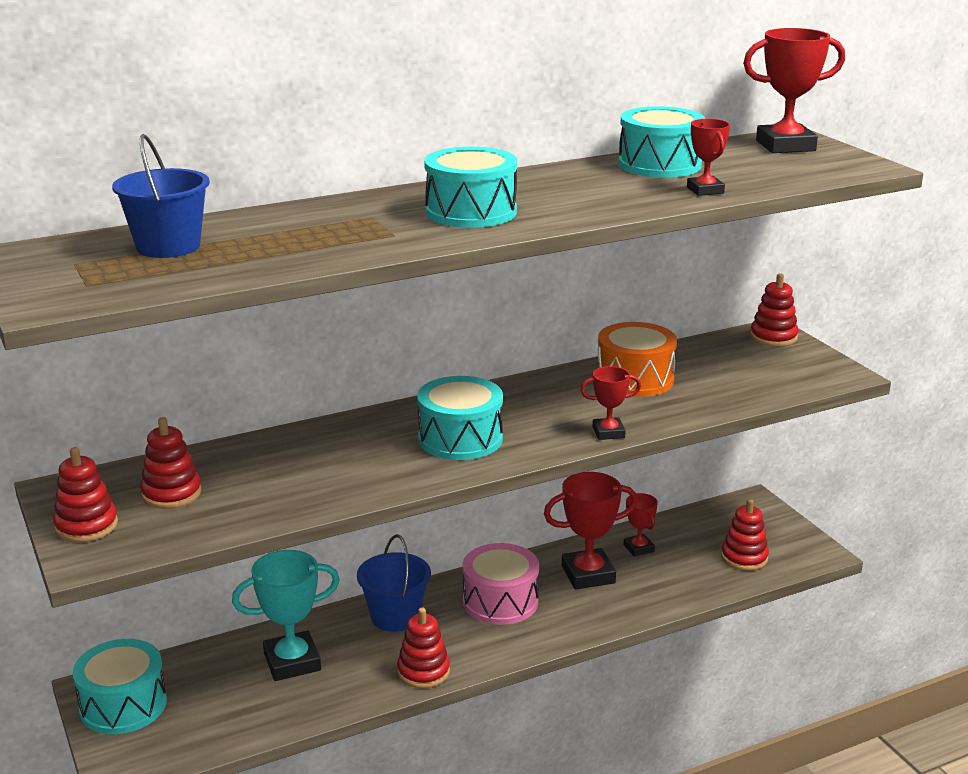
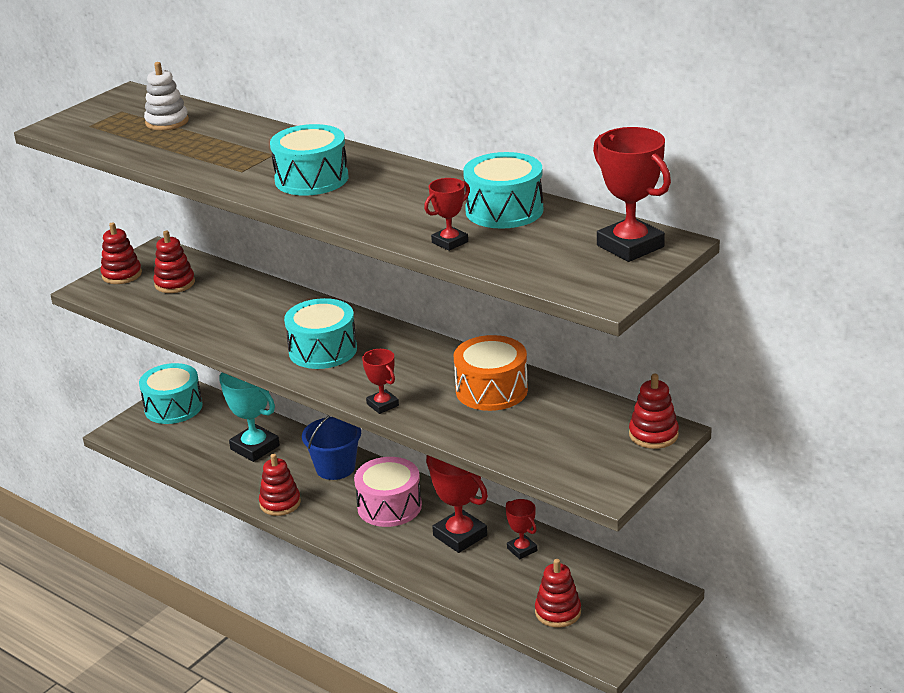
camera: 65 degrees right, 5 degrees up
(168, 246) = (167, 122): blue bucket -> white stacking toy
(638, 548) = (522, 549): red trophy -> red trophy turned 75 degrees counterclockwise

